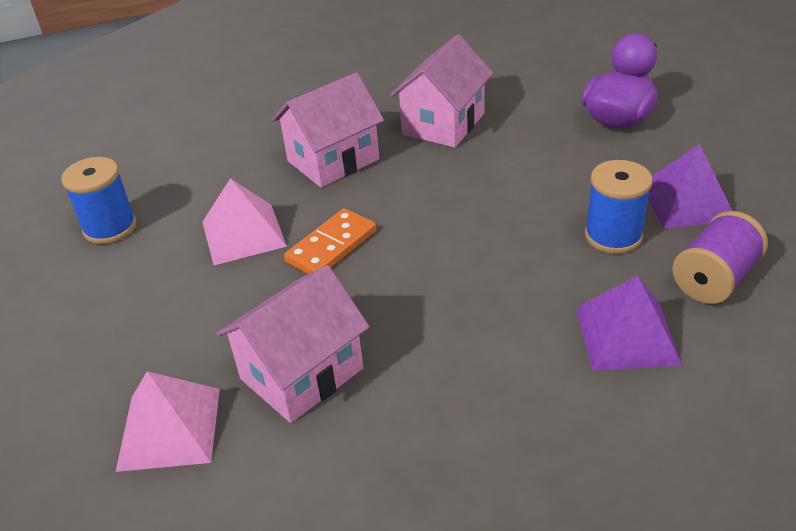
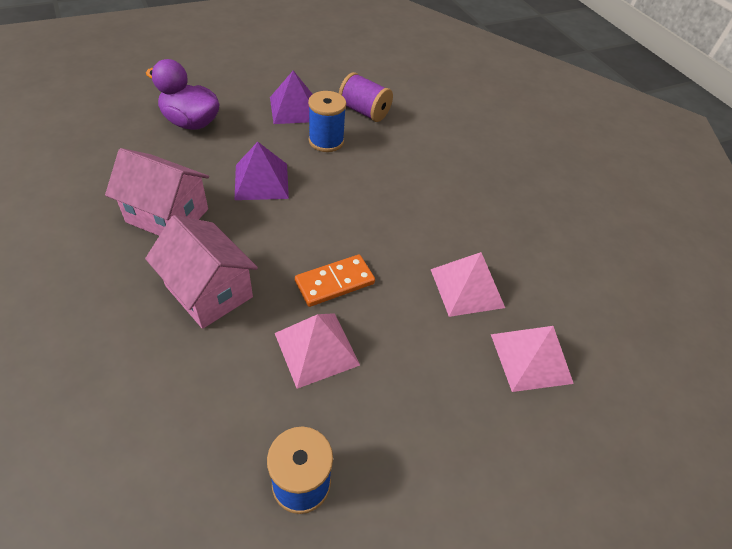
camera: 105 degrees left, 10 degrees up
(301, 373) = (467, 288): pink house -> pink pyramid
(331, 246) = (335, 282): orange domino -> orange domino turned 60 degrees counterclockwise
(626, 335) = (410, 147): purple pyramid -> purple pyramid (261, 181)

